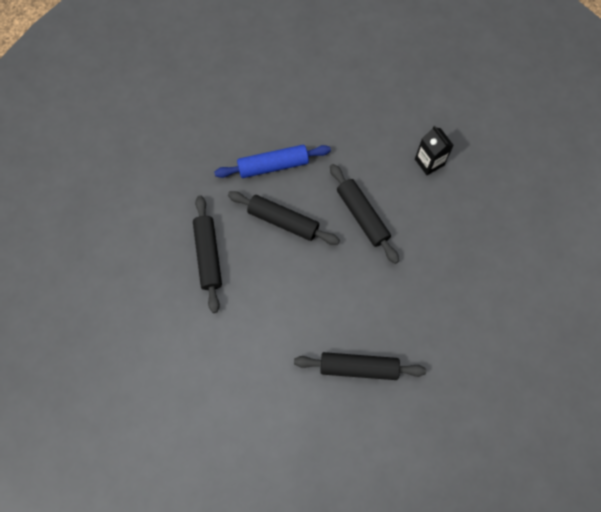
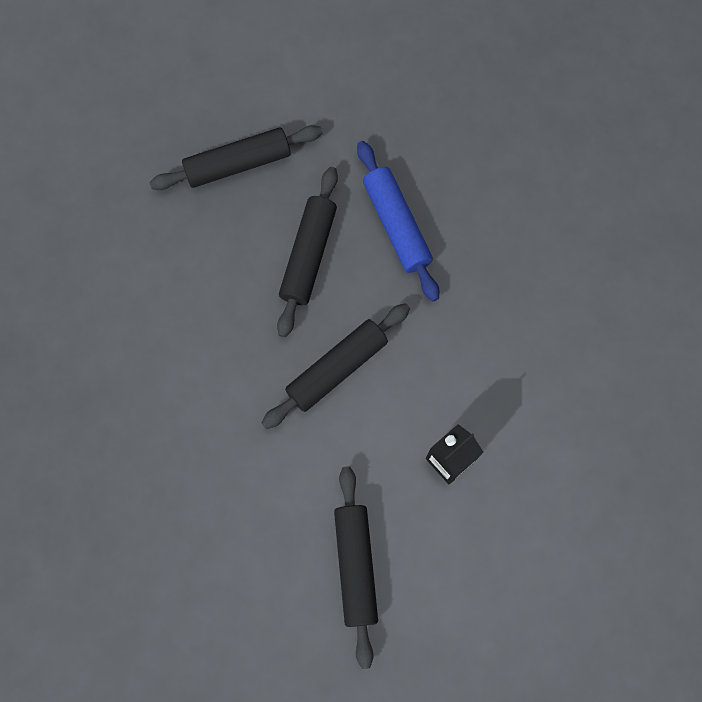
camera: 80 degrees right, 5 degrees up
(358, 368) = (102, 396): black rolling pin -> black rolling pin (355, 565)

